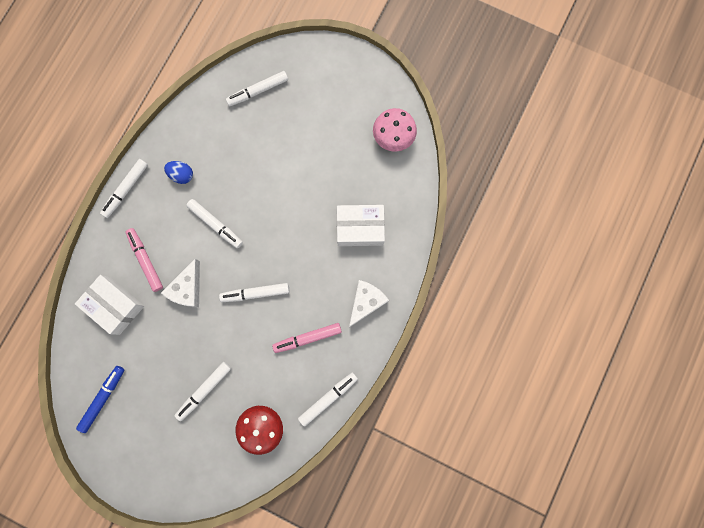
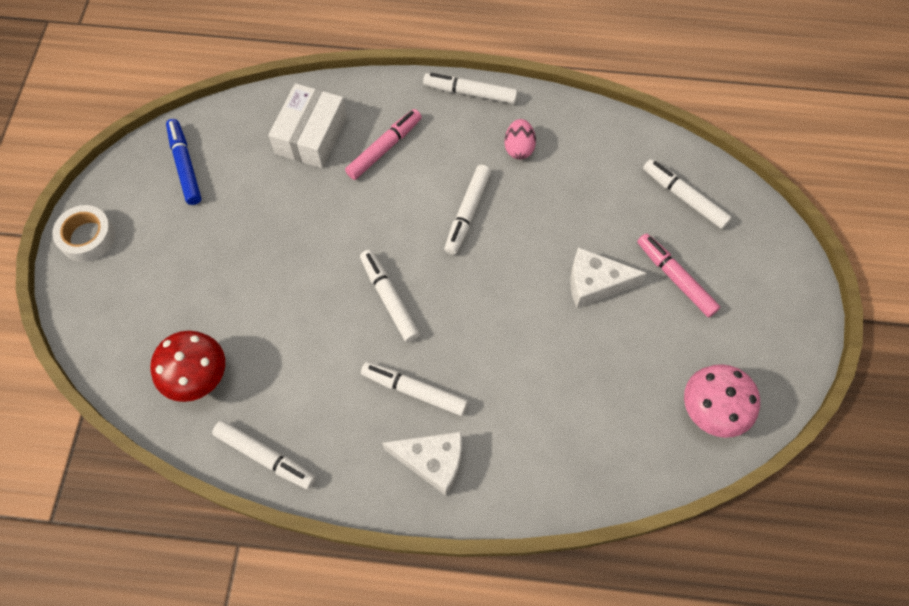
camera: 70 degrees right, 15 degrees down
(103, 398) = (185, 165): blue marker -> blue marker turned 120 degrees counterclockwise
(133, 478) = (88, 237): none -> white tape
(182, 175) = (519, 148): blue egg -> pink egg
(187, 289) = (364, 211): white cheese -> white cheese (595, 283)
(204, 390) = (229, 282): white marker -> white marker (414, 391)
(307, 338) = (347, 394): pink marker -> pink marker (675, 278)
(360, 228) = (545, 411): white box -> none

